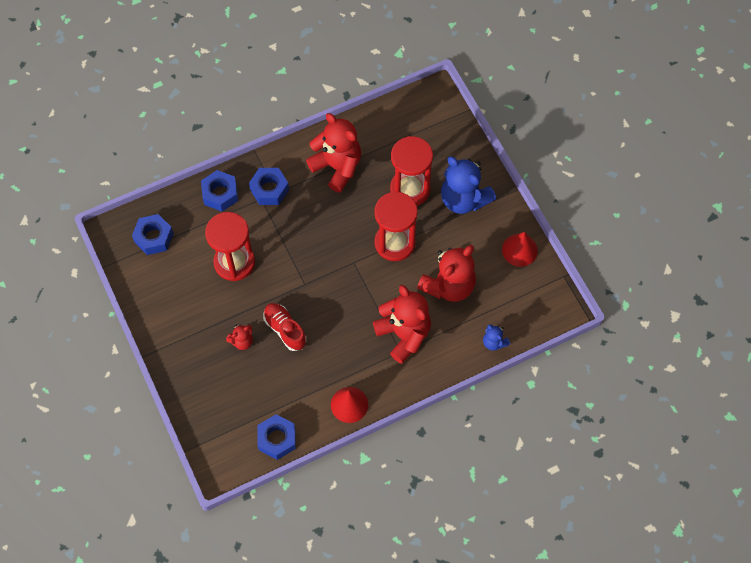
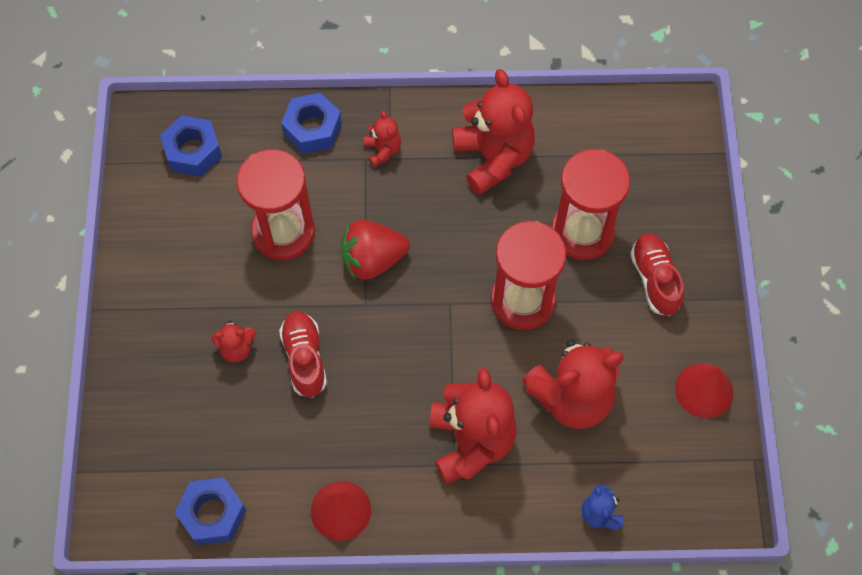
camera: 25 degrees right, 0 degrees up
(269, 189) = (383, 150): blue nut -> red teddy bear
(296, 256) = (372, 259): none -> red strawberry
(463, 199) = (654, 279): blue teddy bear -> red shoe

